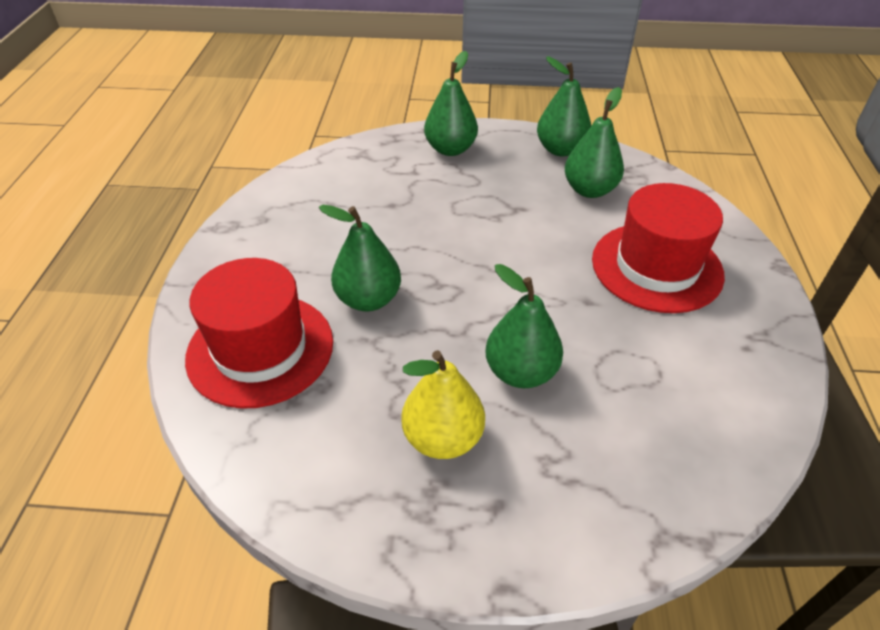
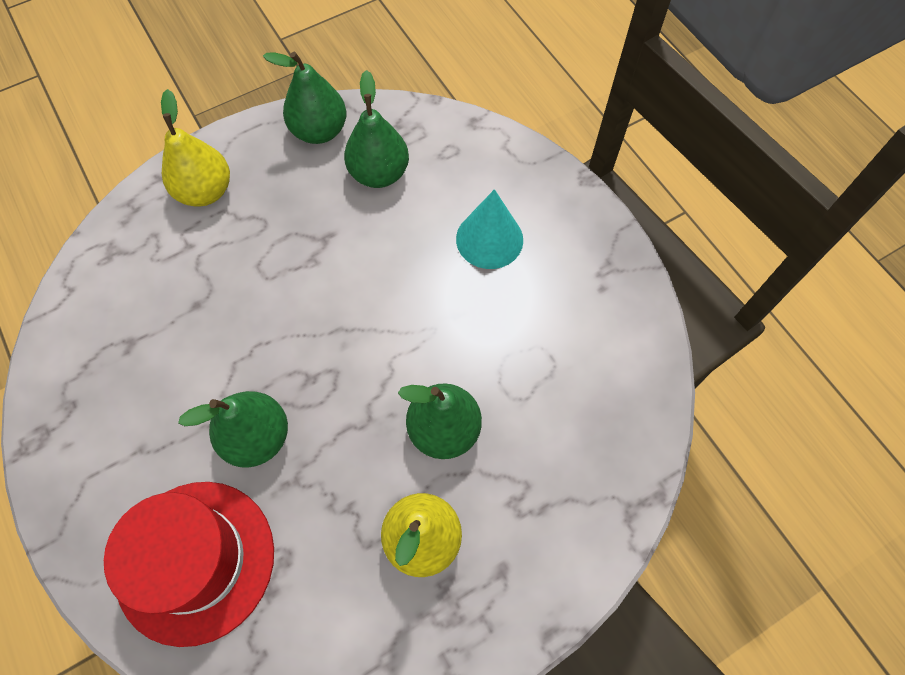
camera: 35 degrees left, 20 degrees up
(450, 149) = (205, 191): green pear -> yellow pear
(656, 267) = (489, 239): red hat -> turquoise cone

